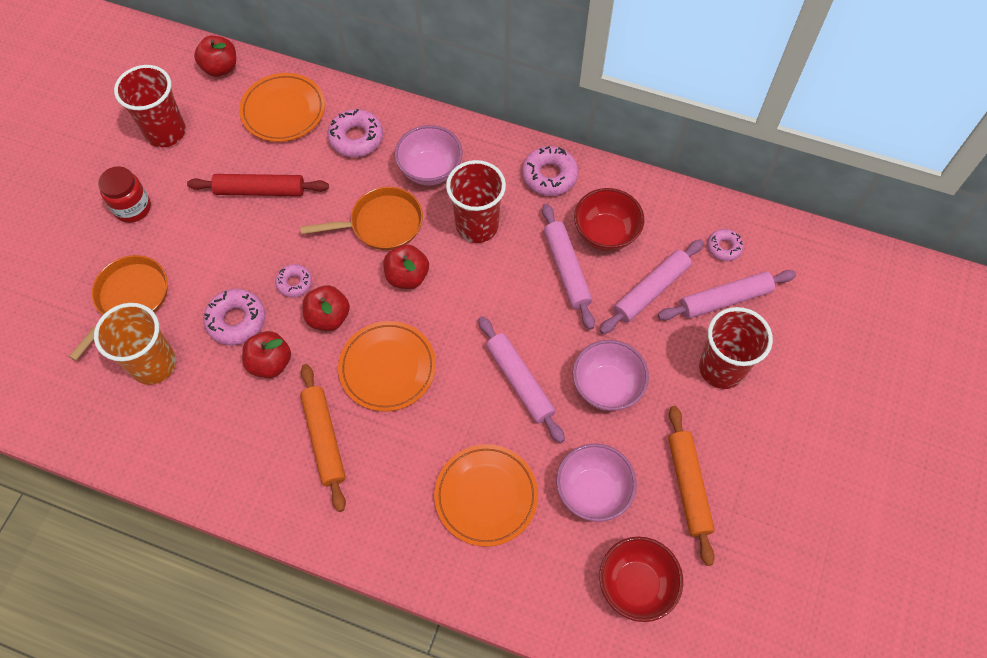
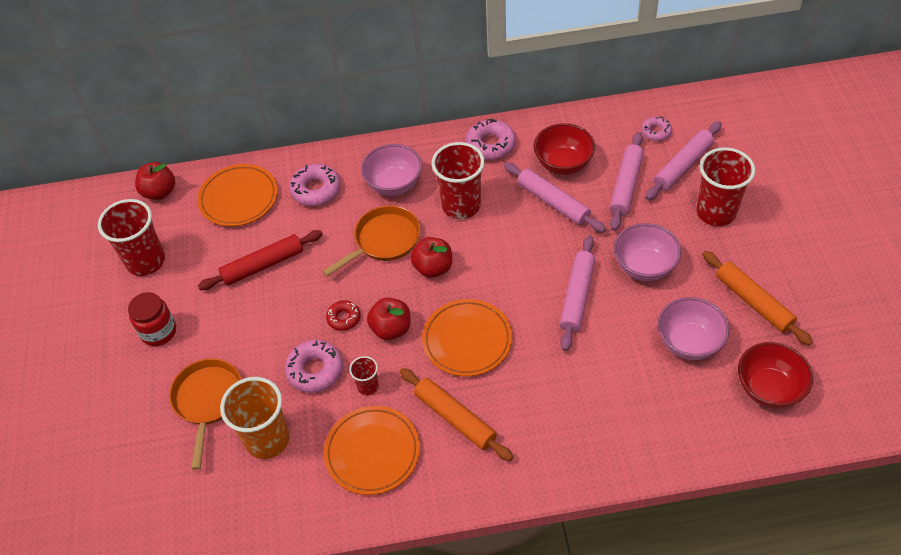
camera: 25 degrees left, 10 degrees down
(270, 363) = (368, 386): red apple -> red cup
(294, 283) = (344, 318): pink donut -> red donut
(486, 496) = (613, 389): orange plate -> orange plate (372, 452)
(520, 382) = (577, 296): pink rolling pin -> pink rolling pin turned 75 degrees clockwise

